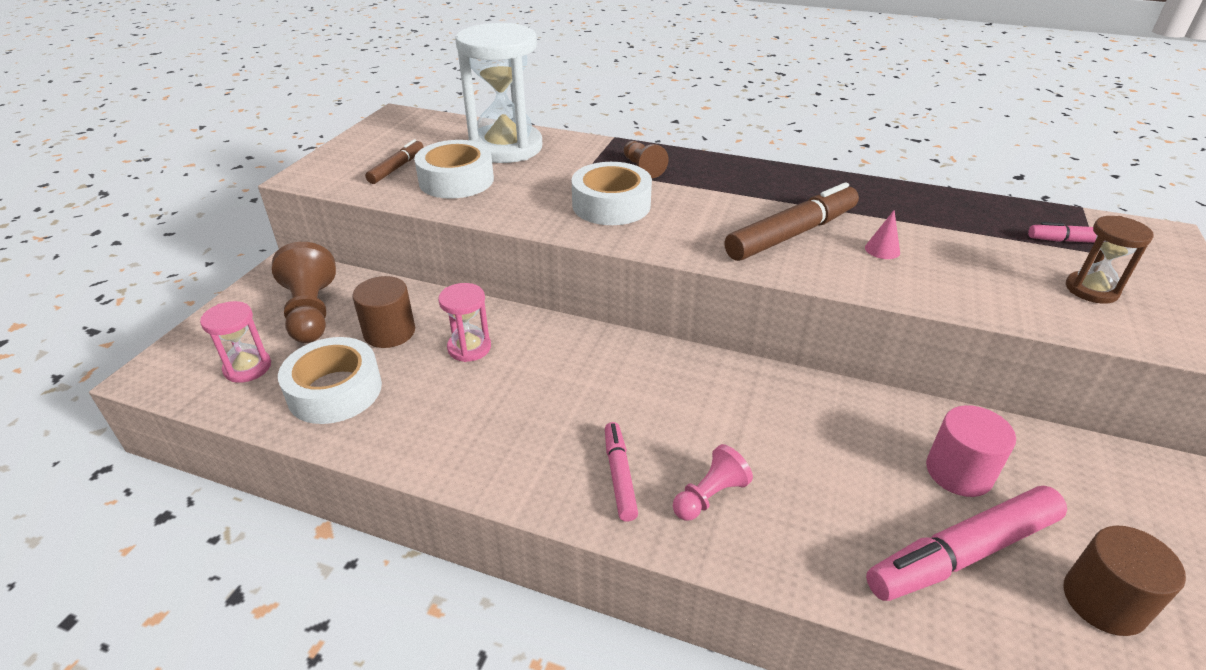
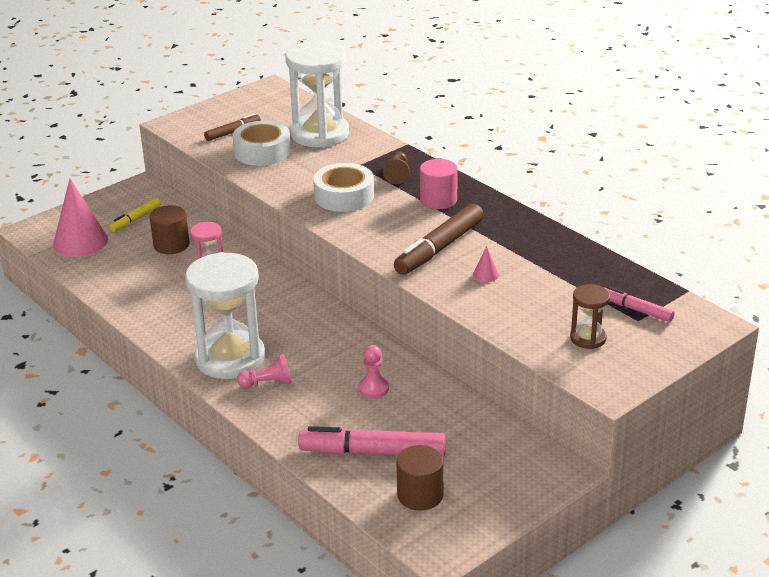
camera: 30 degrees right, 5 degrees down
(247, 368) = (80, 242): pink hourglass -> pink cone
(311, 312) = (135, 219): brown pawn -> yellow marker
(335, 391) = (117, 269): white tape -> none
(619, 475) = (230, 358): pink marker -> white hourglass
(792, 234) = (439, 248): brown marker -> brown marker turned 135 degrees clockwise
(846, 446) = (373, 388): none -> pink pawn
(959, 472) = (424, 422): pink cylinder -> pink cylinder (438, 200)

